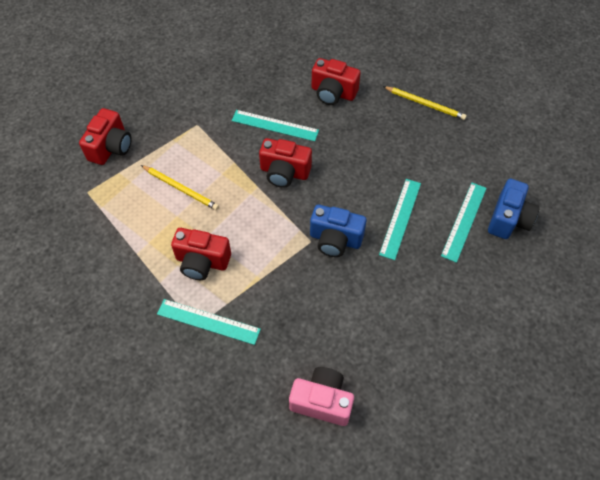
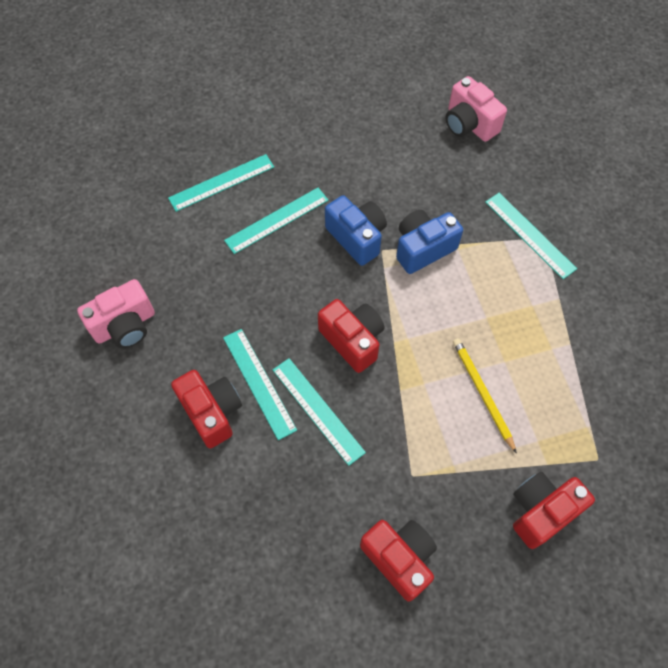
camera: 145 degrees left, 5 degrees up
(202, 262) = (504, 294): red camera -> red camera (399, 558)
(320, 120) = (259, 383): none -> turquoise ruler
(425, 104) = (125, 325): yellow pencil -> pink camera
(508, 219) = (180, 160): blue camera -> blue camera (423, 248)

